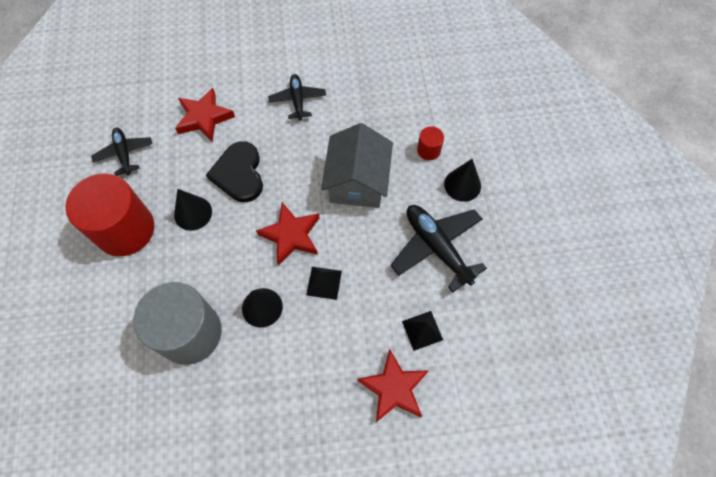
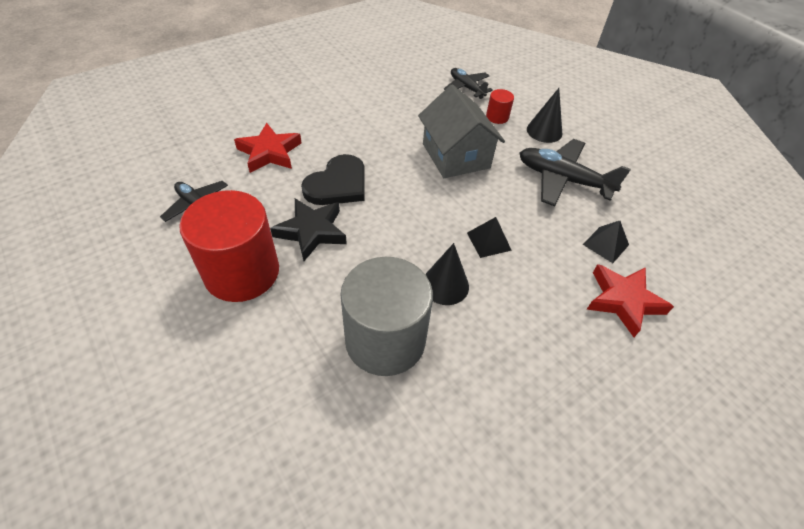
camera: 30 degrees left, 15 degrees down
(193, 213) = (311, 231): black cone -> black star
(239, 174) = (338, 184): black heart -> black heart turned 105 degrees counterclockwise
(291, 235) = (427, 215): red star -> none
(297, 100) = (354, 115): black plane -> black plane (466, 88)

